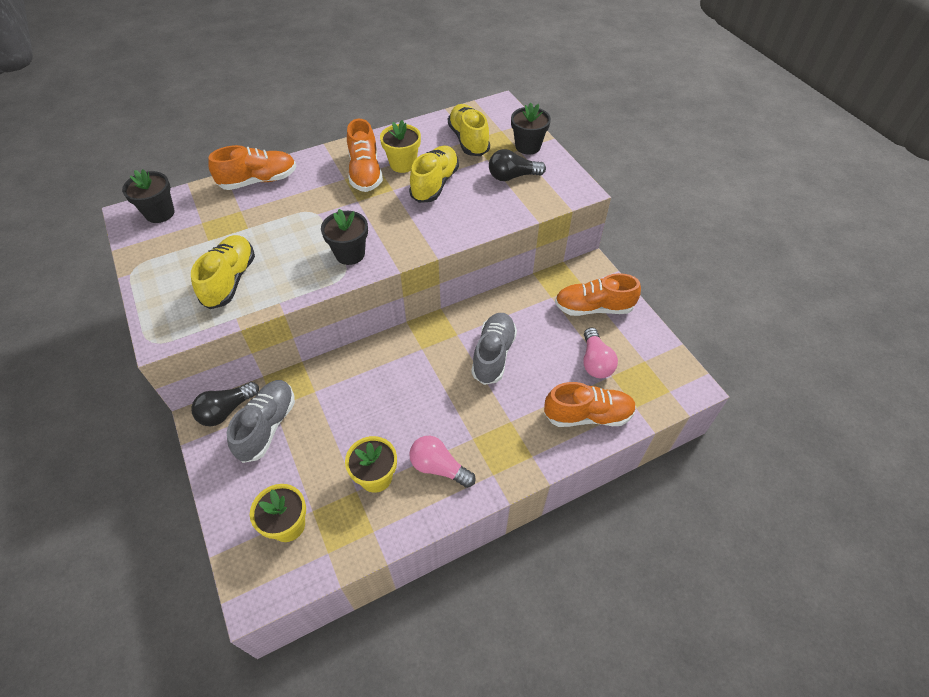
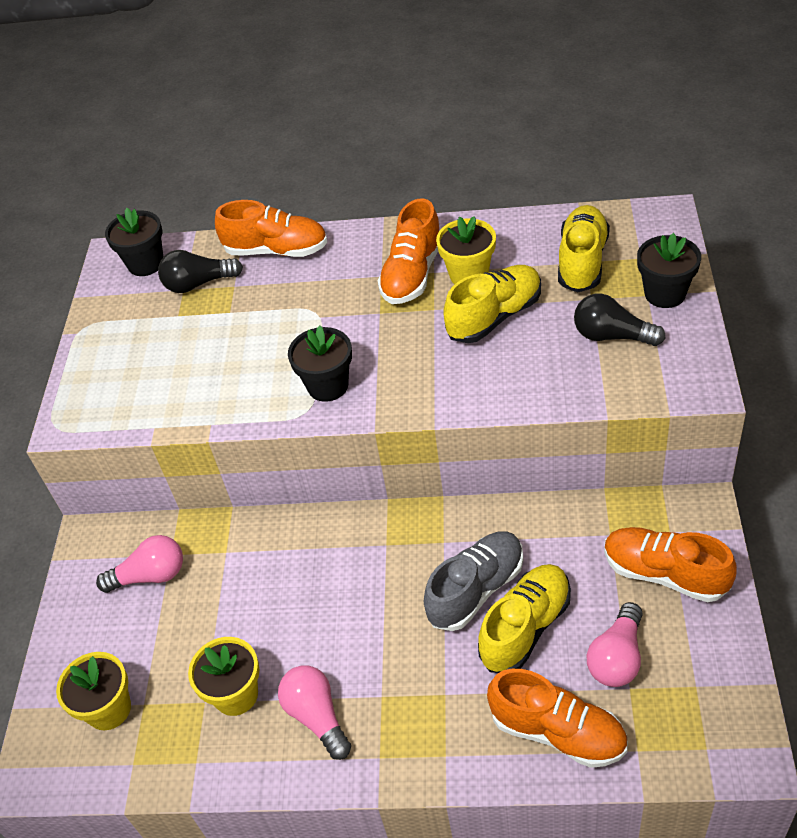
camera: 35 degrees right, 5 degrees down
(226, 410) = (118, 537): black light bulb -> black light bulb (198, 284)
(230, 280) = (173, 376): yellow shoe -> yellow shoe (525, 627)
(267, 426) = (150, 575): grey shoe -> pink light bulb

